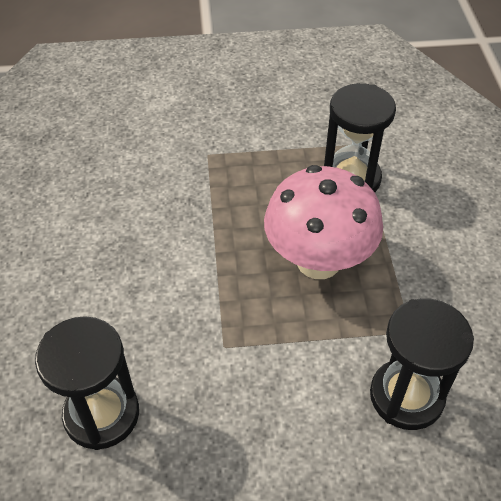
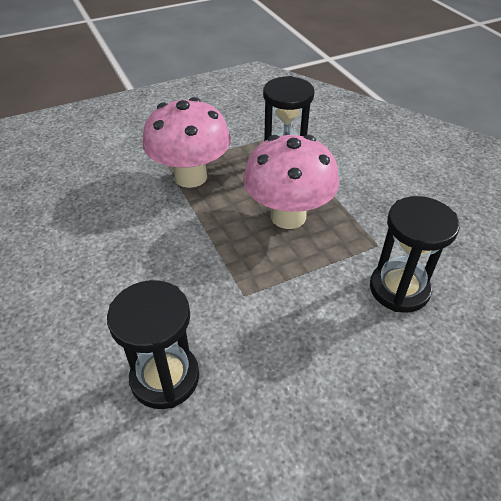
camera: 20 degrees left, 5 degrees down
(227, 176) = (190, 177): none -> pink mushroom

